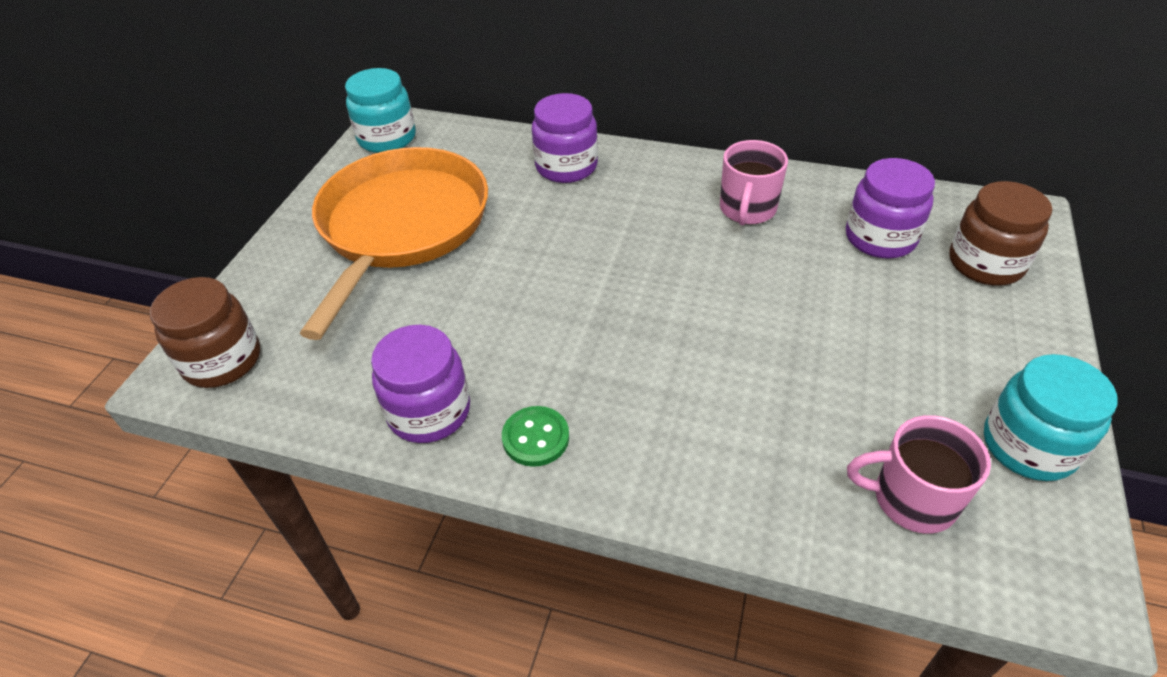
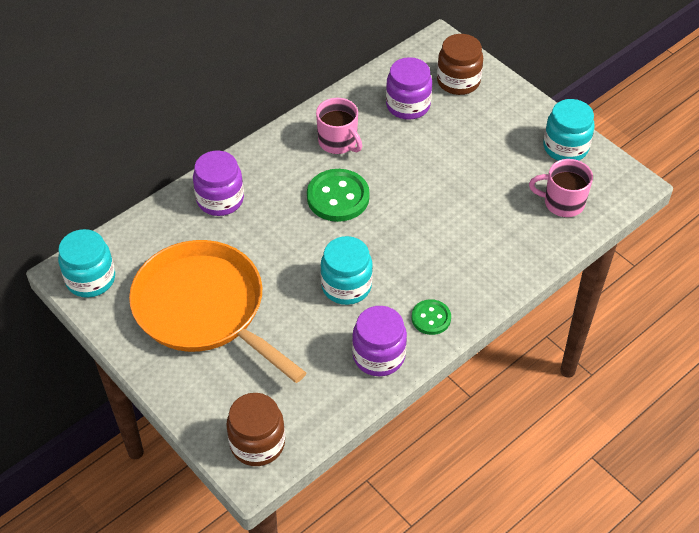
camera: 60 degrees left, 5 degrees up
(524, 324) = (346, 286): none -> turquoise jar
(660, 249) = (338, 197): none -> green button
(912, 499) = (562, 203): pink mug -> pink mug turned 60 degrees clockwise

